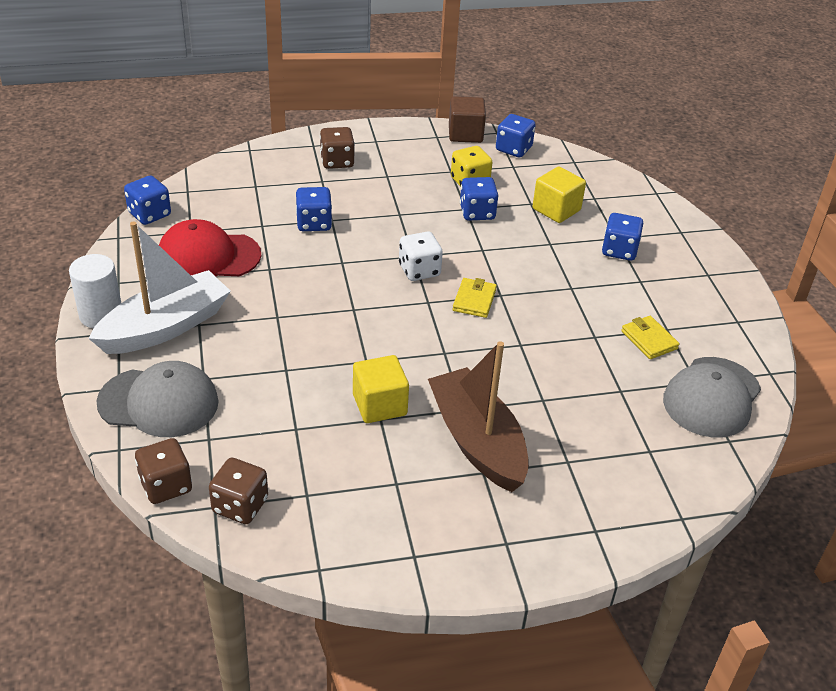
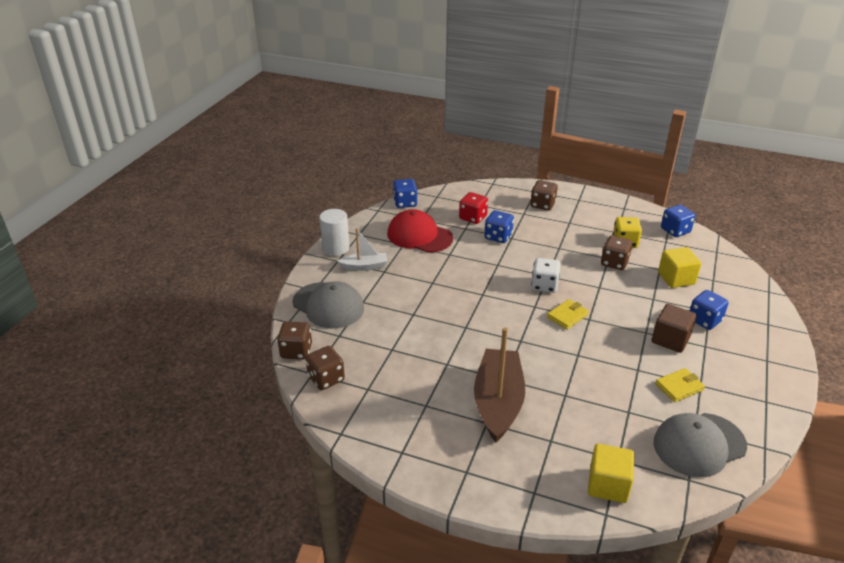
camera: 35 degrees right, 5 degrees down
(165, 327) = (364, 266): white boat -> white boat, size x0.53
(261, 207) = (473, 218): none -> red dice
(379, 405) = (453, 355): yellow cube -> yellow cube (608, 485)
(465, 134) = (646, 212): brown cube -> brown cube (670, 339)
(477, 212) = (614, 263): blue dice -> brown dice
(649, 340) = (679, 387): yellow wallet -> yellow wallet turned 60 degrees clockwise

